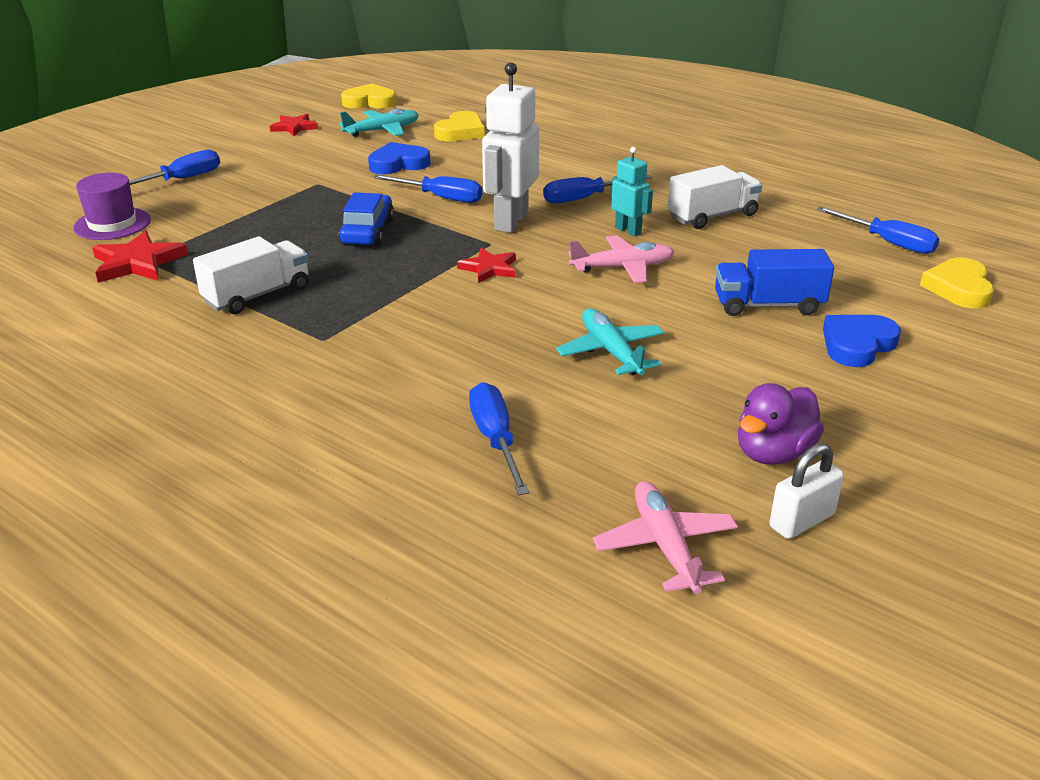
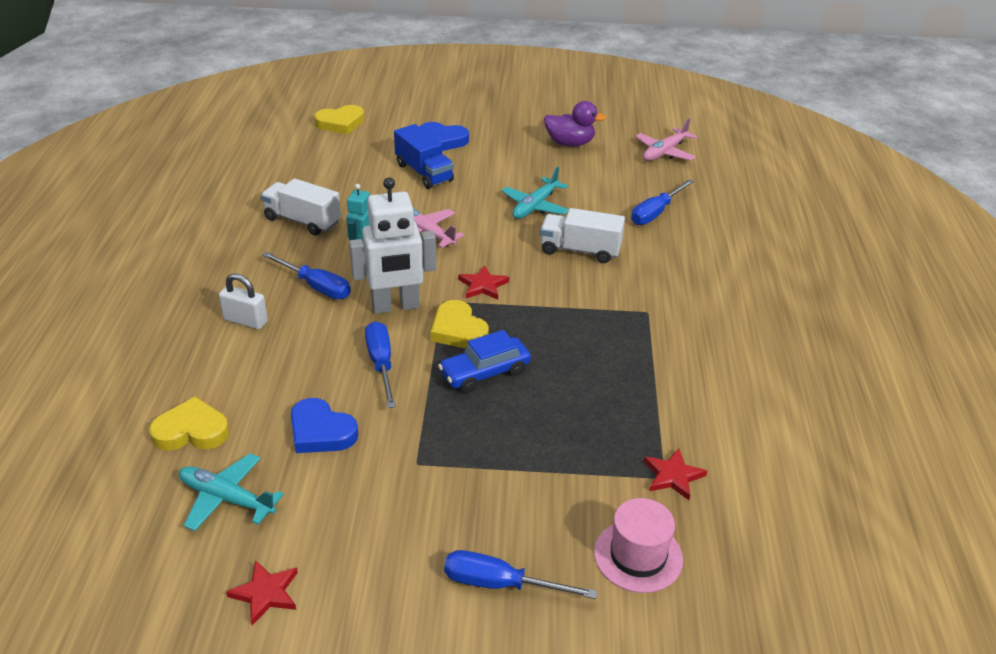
camera: 125 degrees left, 5 degrees up
(112, 224) = (638, 556): purple hat -> pink hat
(138, 262) = (673, 476): red star -> red star, size x0.66
(257, 295) = (636, 373): white truck -> white truck (580, 250)
(369, 102) = (117, 575): yellow heart -> yellow heart (458, 330)
(801, 521) = (609, 129): white padlock -> white padlock (245, 321)
(887, 242) = (291, 151): blue screwdriver -> none

